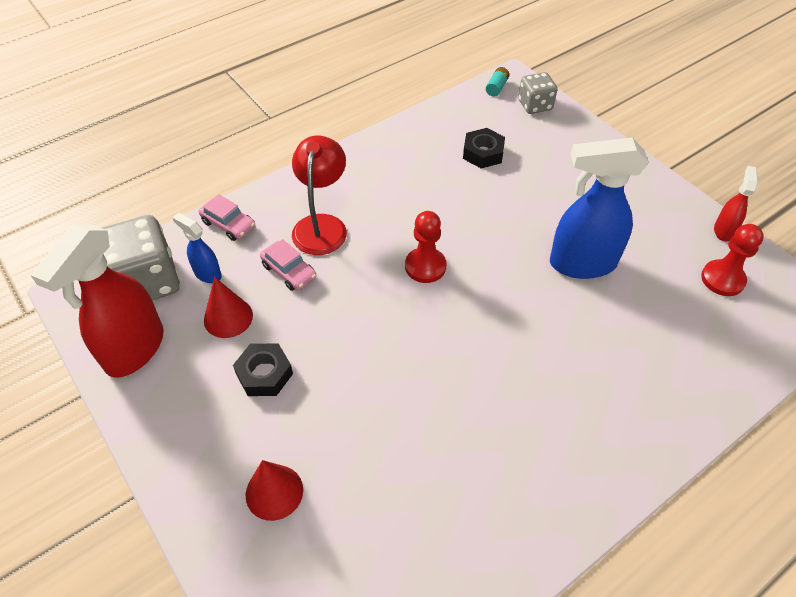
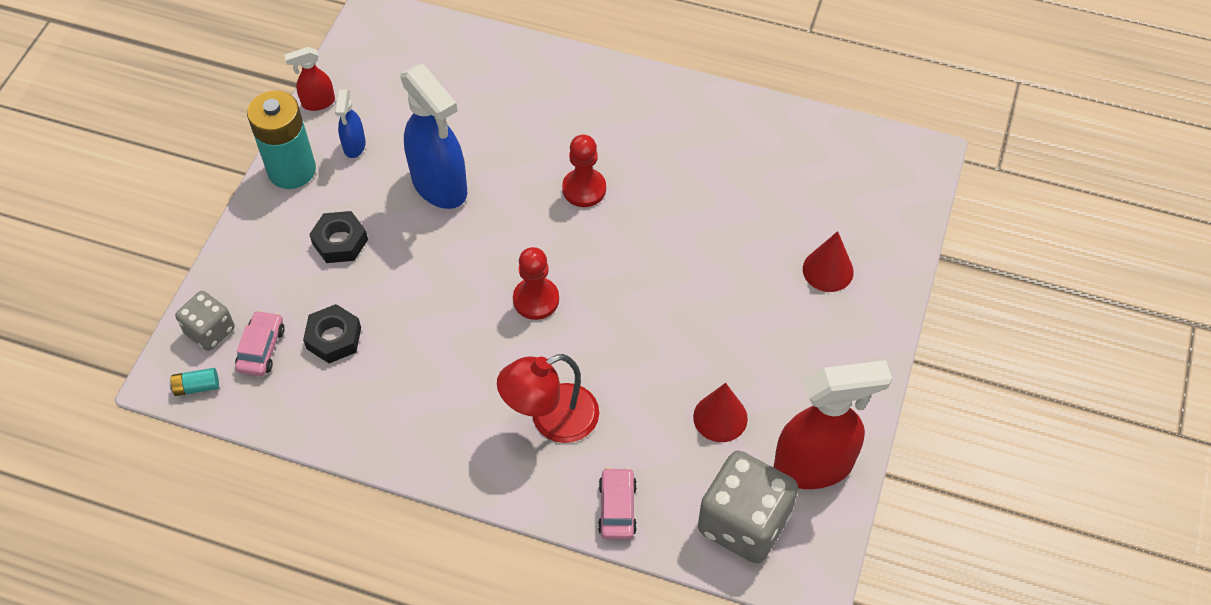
camera: 125 degrees left, 5 degrees up
(207, 273) = (690, 476): blue spray bottle -> blue spray bottle (354, 146)
(264, 374) = (747, 346): black nut -> black nut (340, 241)
(289, 271) = (630, 407): pink car -> pink car (261, 349)
(655, 189) = (292, 170): none -> turquoise battery
(722, 279) = (385, 85): red pawn -> red pawn (584, 189)

